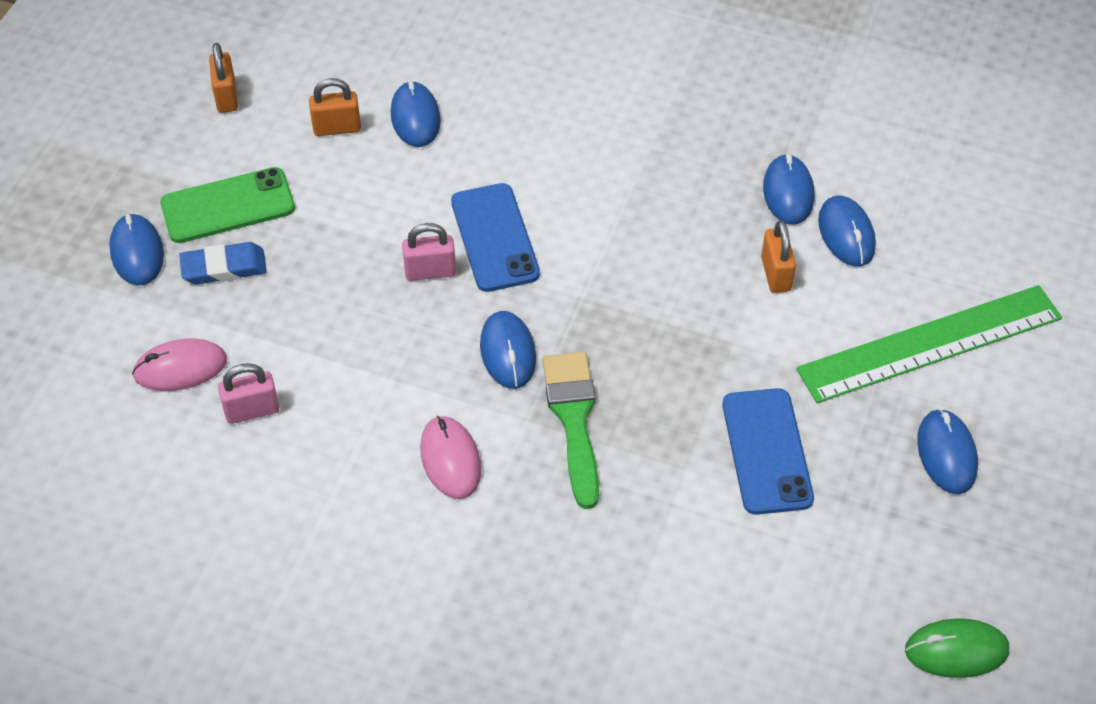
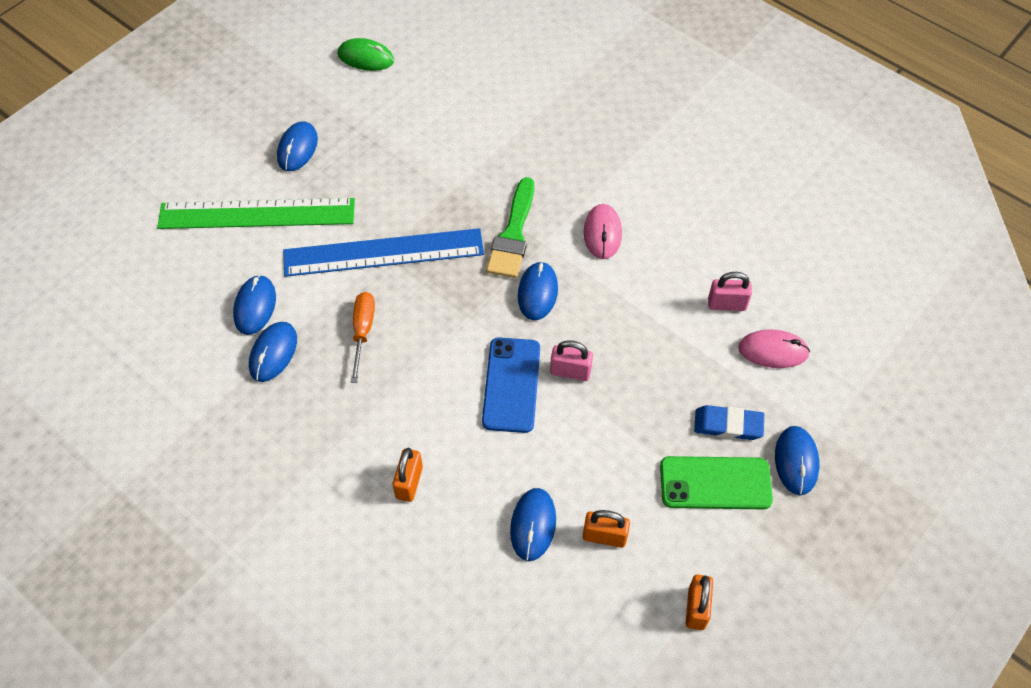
camera: 160 degrees left, 5 degrees up
(700, 243) = (363, 332): none -> orange screwdriver
(732, 343) = (383, 253): none -> blue ruler
(767, 451) = (403, 181): blue phone -> none
(776, 274) = (324, 292): orange padlock -> orange padlock (409, 482)

